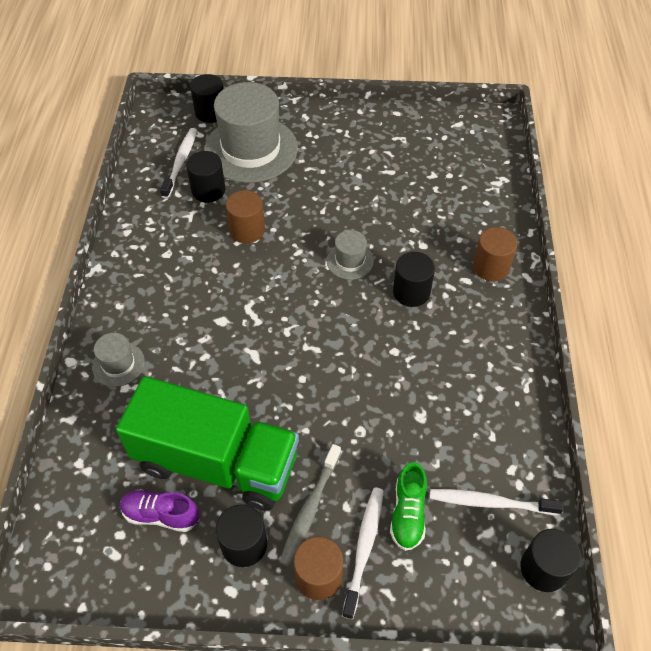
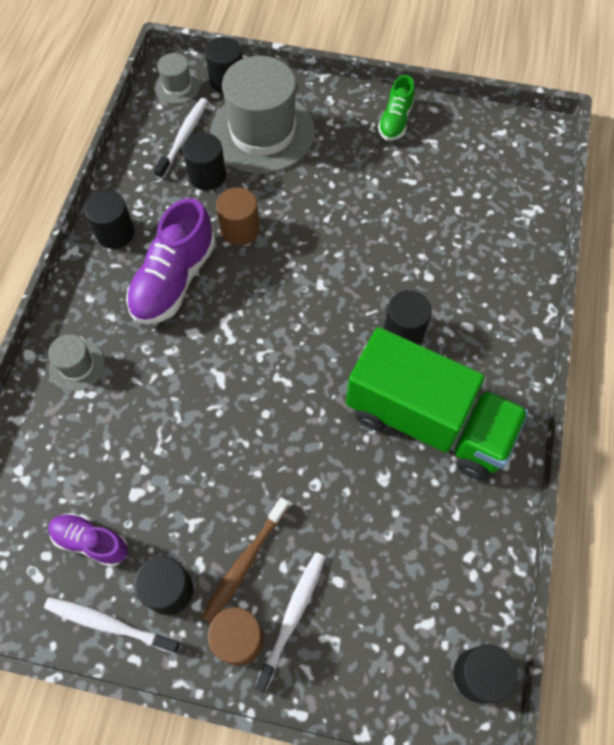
camera: 10 degrees right, 10 degrees up
(133, 248) = (115, 233): none -> black cylinder
(195, 279) = (174, 280): none -> purple shoe
(216, 462) = (158, 493): green truck -> green truck (428, 421)
(310, 509) = (244, 563): grey toothbrush -> brown toothbrush
(350, 261) = (344, 283): grey hat -> grey hat (177, 86)
(408, 513) = (346, 586): green shoe -> green shoe (395, 121)
(490, 502) = (437, 590): white toothbrush -> white toothbrush (109, 624)
(491, 267) = (499, 315): brown cylinder -> none

